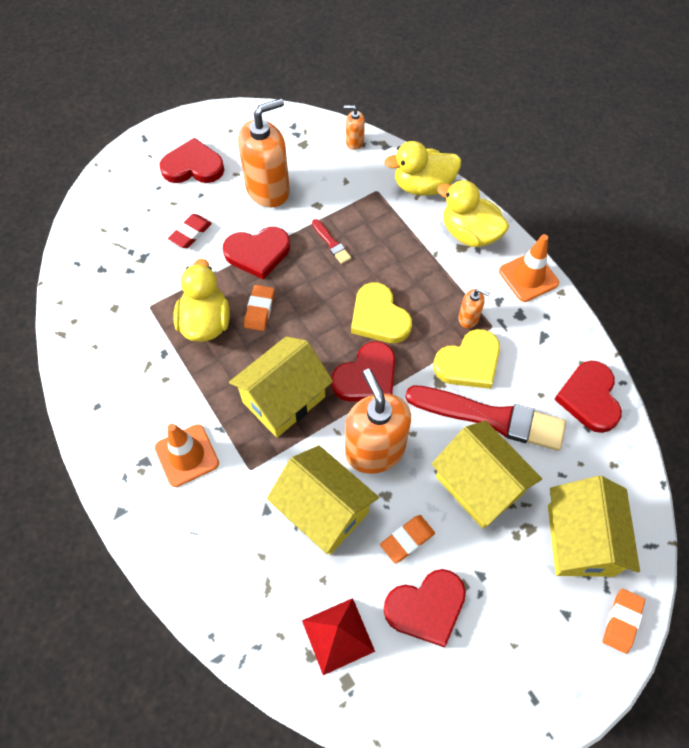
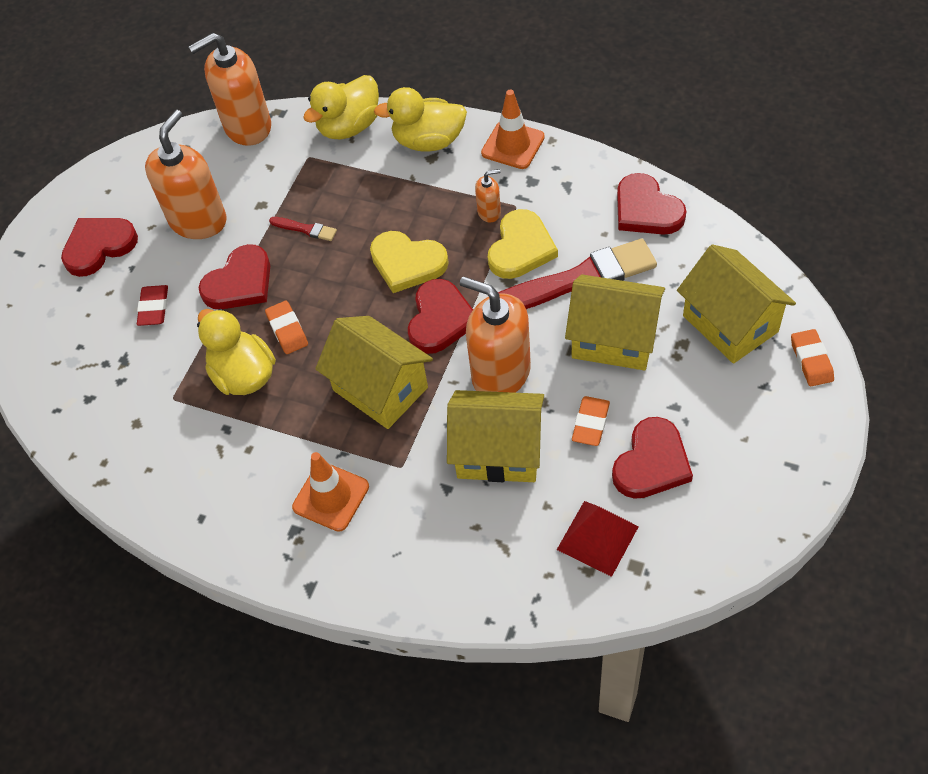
camera: 30 degrees left, 5 degrees down
(284, 399) = (380, 389): yellow house -> yellow house turned 60 degrees counterclockwise
(354, 142) = (247, 127): orange soap dispenser -> orange soap dispenser, size x2.19

